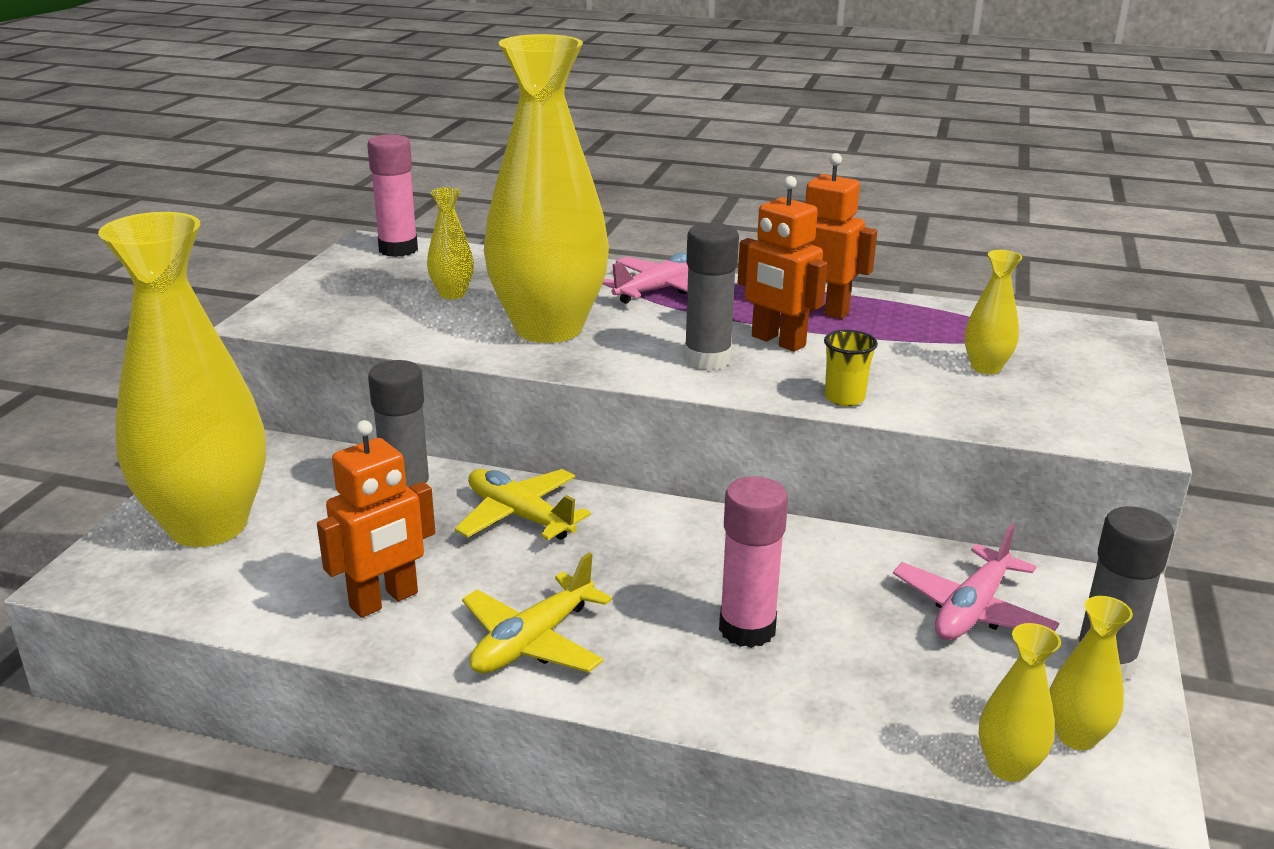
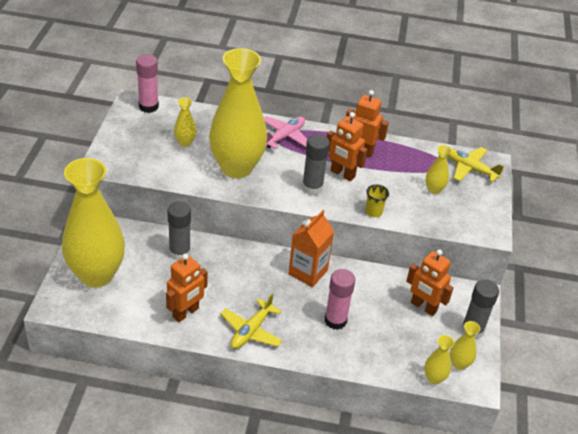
camera: 10 degrees left, 15 degrees up
(519, 516) = (232, 264): yellow plane -> yellow plane (470, 169)
(691, 535) = (308, 272): none -> orange carton
(972, 610) = (423, 307): pink plane -> orange robot

